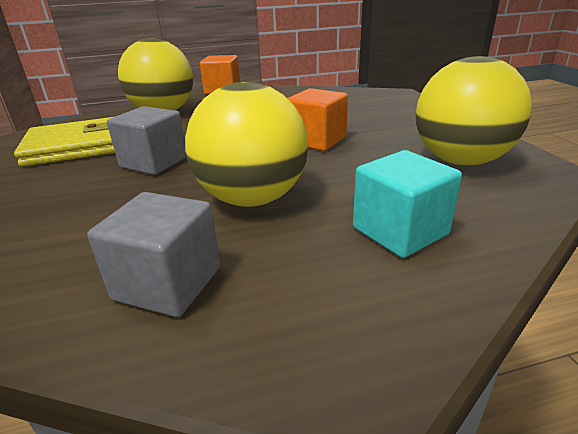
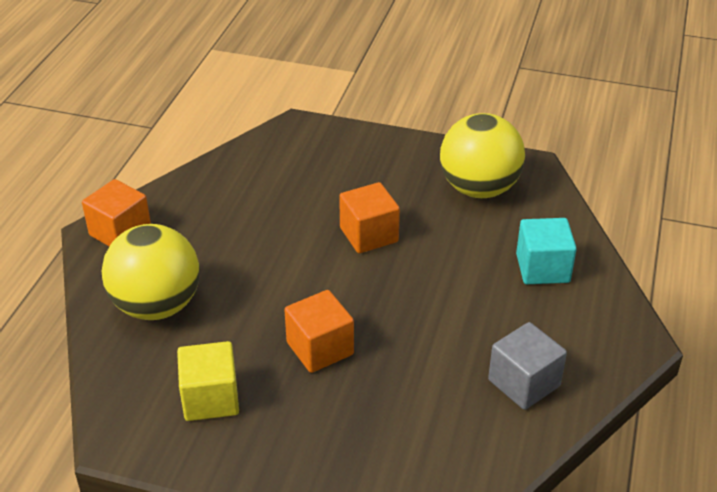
camera: 60 degrees left, 10 degrees up
(75, 146) = (210, 398): yellow wallet -> yellow cube
(154, 162) = (320, 348): grey cube -> orange cube
(252, 198) = (447, 313): yellow ball -> none

